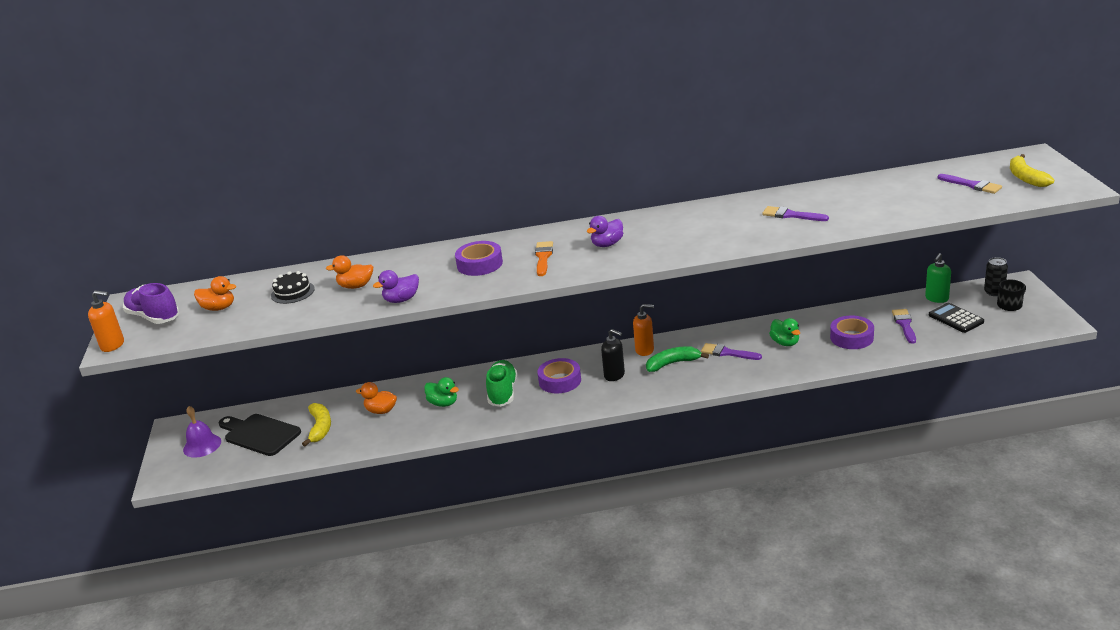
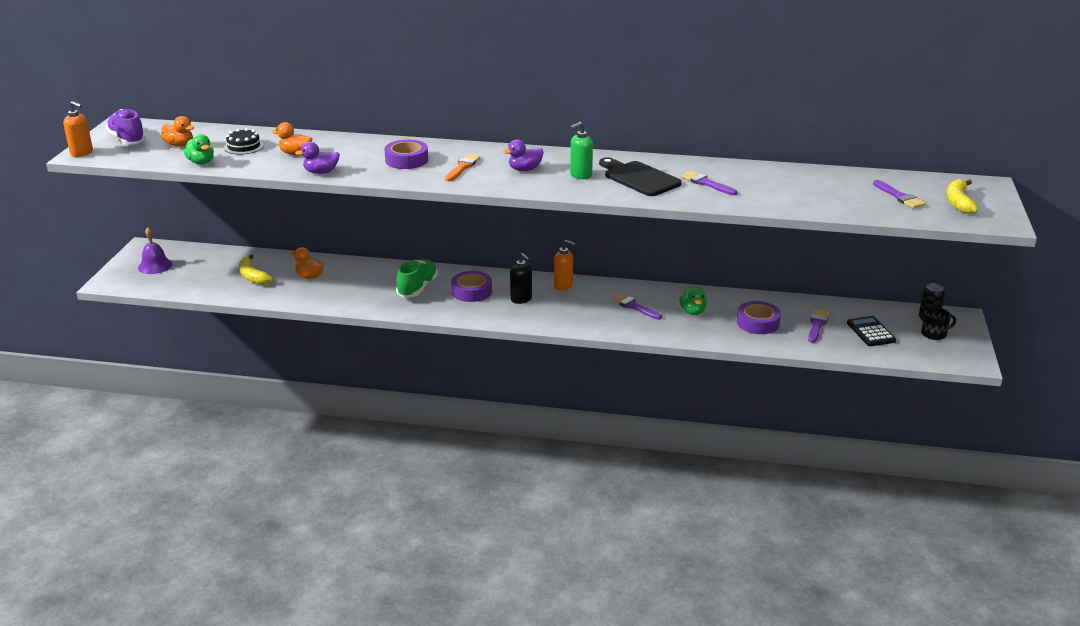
camera: 15 degrees right, 0 degrees up
(259, 434) = (203, 269): black cutting board -> black cutting board (639, 178)
(320, 428) = (253, 277): yellow banana -> yellow banana turned 135 degrees clockwise
(443, 403) = (363, 284): green duck -> green duck (201, 162)
(672, 363) = (579, 303): green banana -> none
(936, 298) = (867, 310): green soap dispenser -> green soap dispenser (580, 175)

